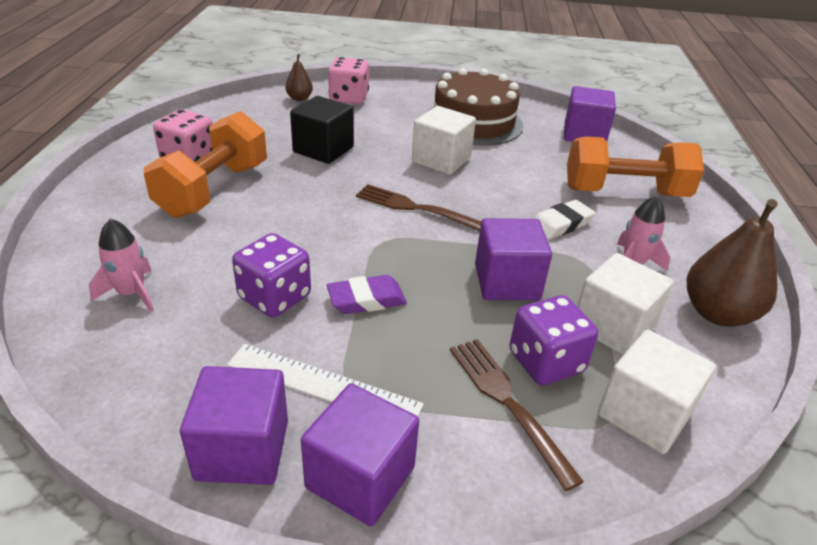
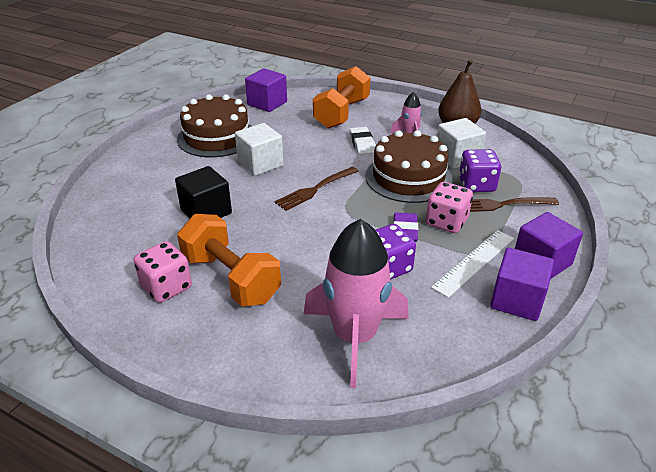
camera: 65 degrees left, 0 degrees up
(131, 293) = (355, 337): pink rocket -> pink rocket, size x2.09
(299, 98) = (101, 207): brown pear -> none
(349, 98) = (125, 181): pink dice -> pink dice (446, 222)
(507, 282) = (408, 177): purple cube -> brown cake
(644, 414) = (517, 170): white cube -> none

